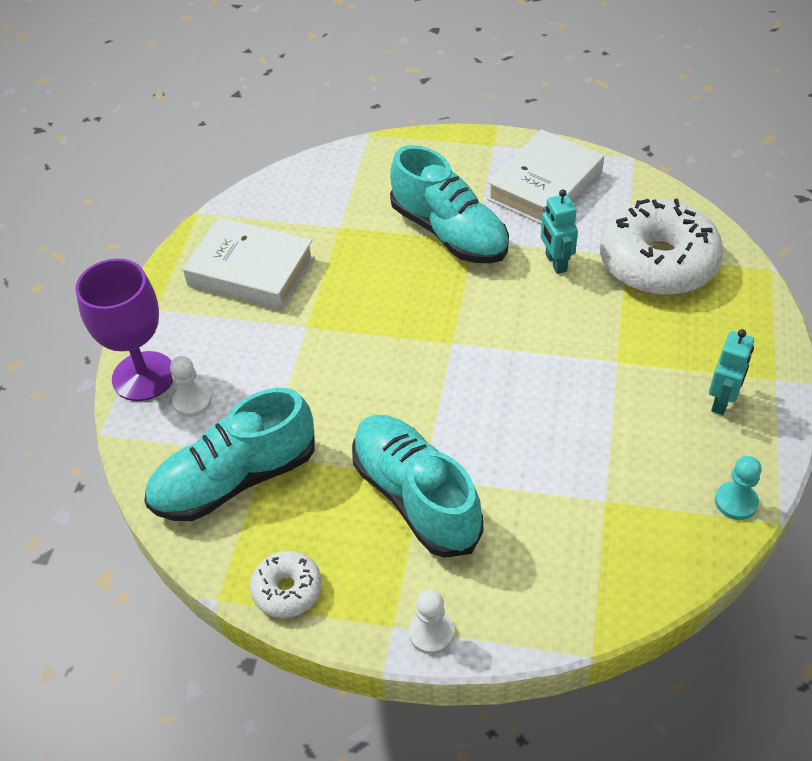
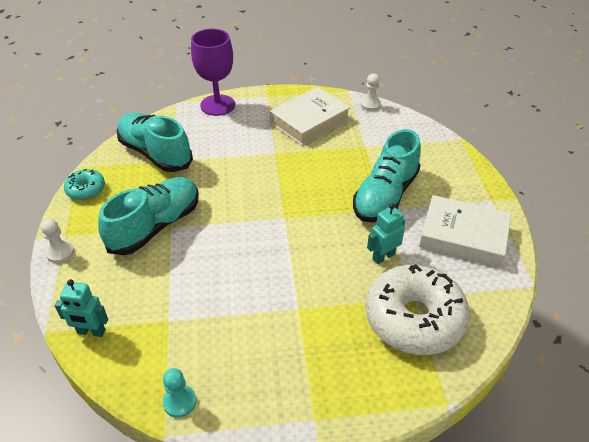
camera: 70 degrees right, 5 degrees down
(192, 401) = (205, 125): white pawn -> white pawn (370, 104)
(251, 271) = (310, 121): white book -> white book turned 45 degrees clockwise
(287, 590) = (86, 190): white donut -> turquoise donut
(722, 401) = (278, 381): turquoise robot -> turquoise robot (91, 332)

